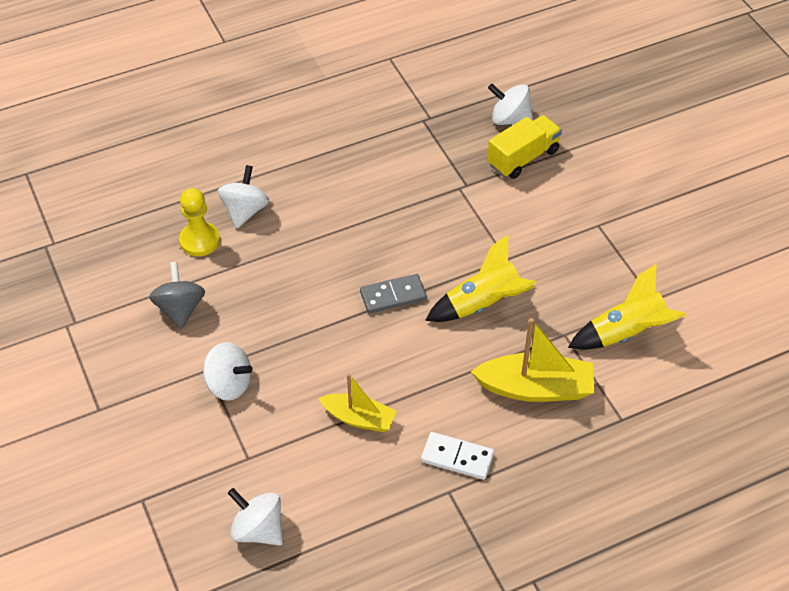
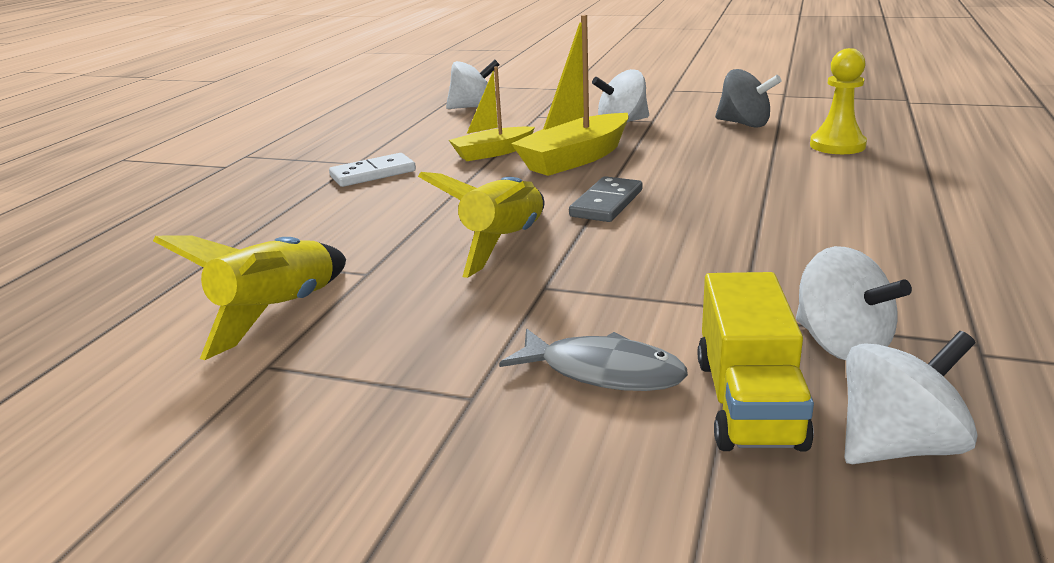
camera: 135 degrees right, 25 degrees down
(245, 211) = (865, 171): white spinning top -> white spinning top (841, 345)
(535, 388) = (349, 229): yellow boat -> yellow boat (575, 159)
(546, 201) = (603, 372): none -> grey fish

